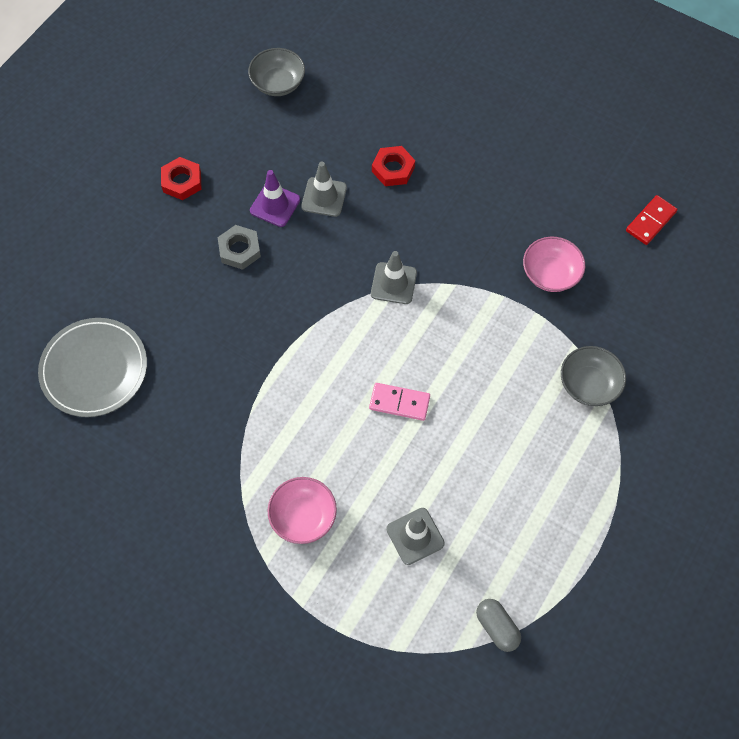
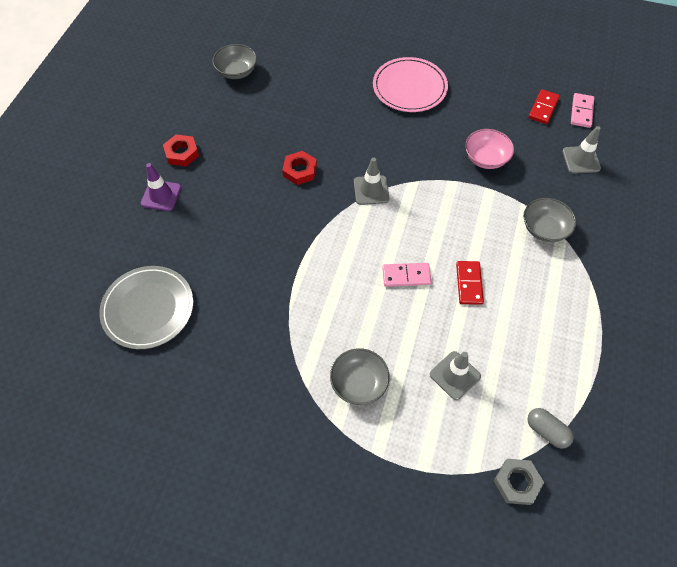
camera: 15 degrees left, 5 degrees down
(239, 250) = (243, 192): grey nut -> grey nut (517, 483)
(275, 205) = (261, 155): purple traffic cone -> purple traffic cone (161, 195)
(303, 516) = (359, 383): pink bowl -> grey bowl
(324, 197) = (297, 141): grey traffic cone -> grey traffic cone (581, 160)
(393, 169) = (343, 112): red nut -> red nut (300, 170)
(471, 431) = (469, 283): none -> red domino
(488, 153) = (409, 87): none -> pink plate
(699, 238) = (581, 112): none -> pink domino

